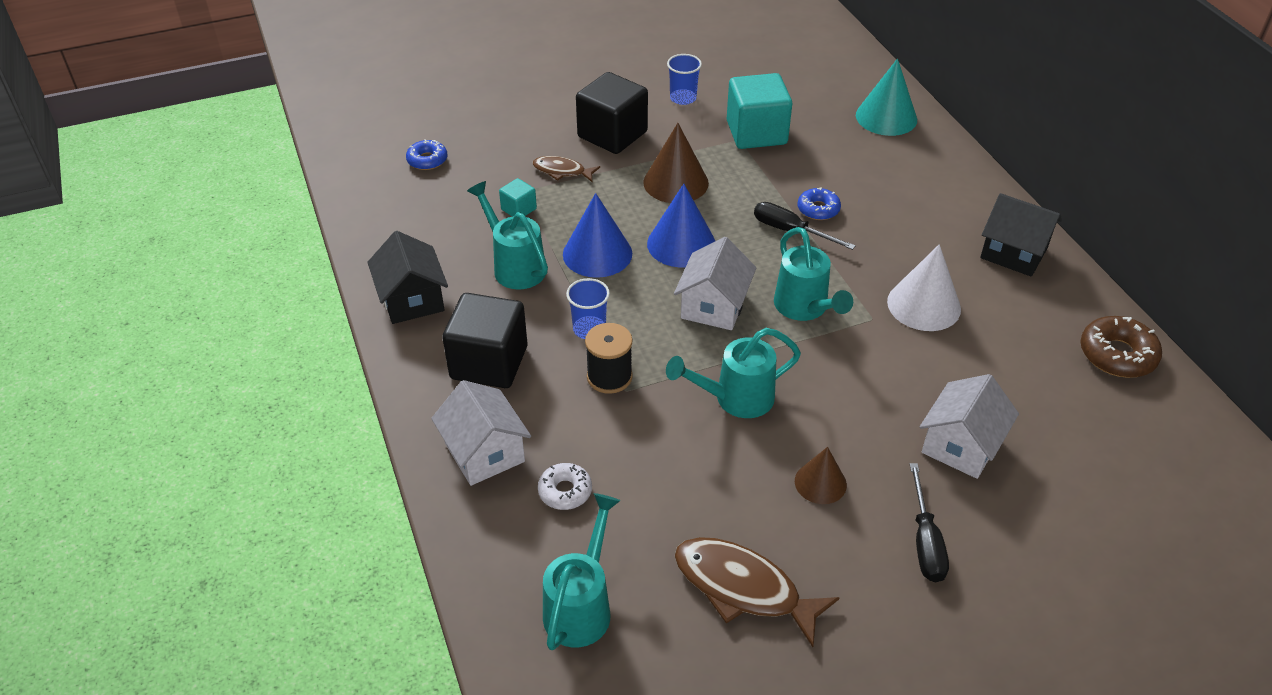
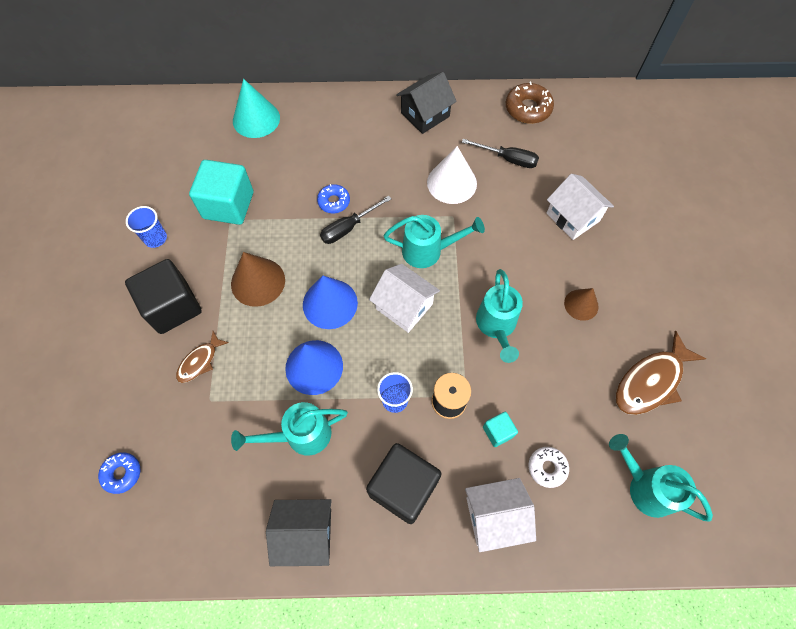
camera: 70 degrees left, 20 degrees up
(519, 209) = (231, 411): turquoise cube -> turquoise cube (498, 432)
(925, 541) = (638, 268): black screwdriver -> black screwdriver (508, 159)

